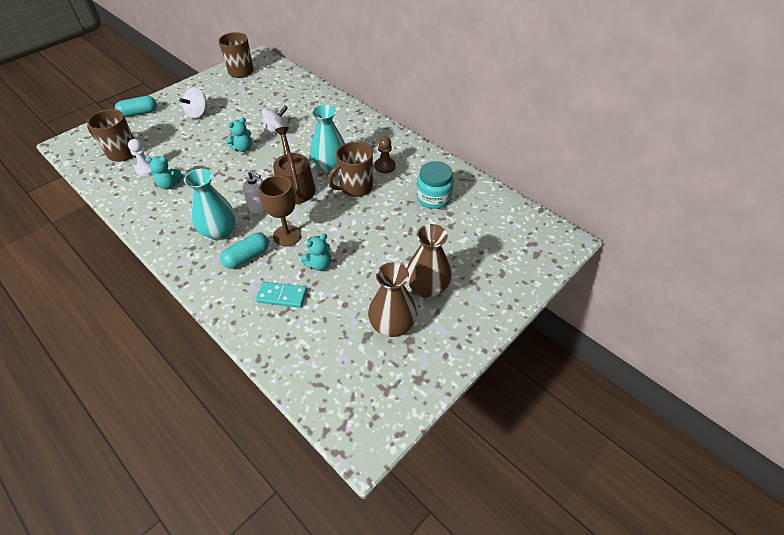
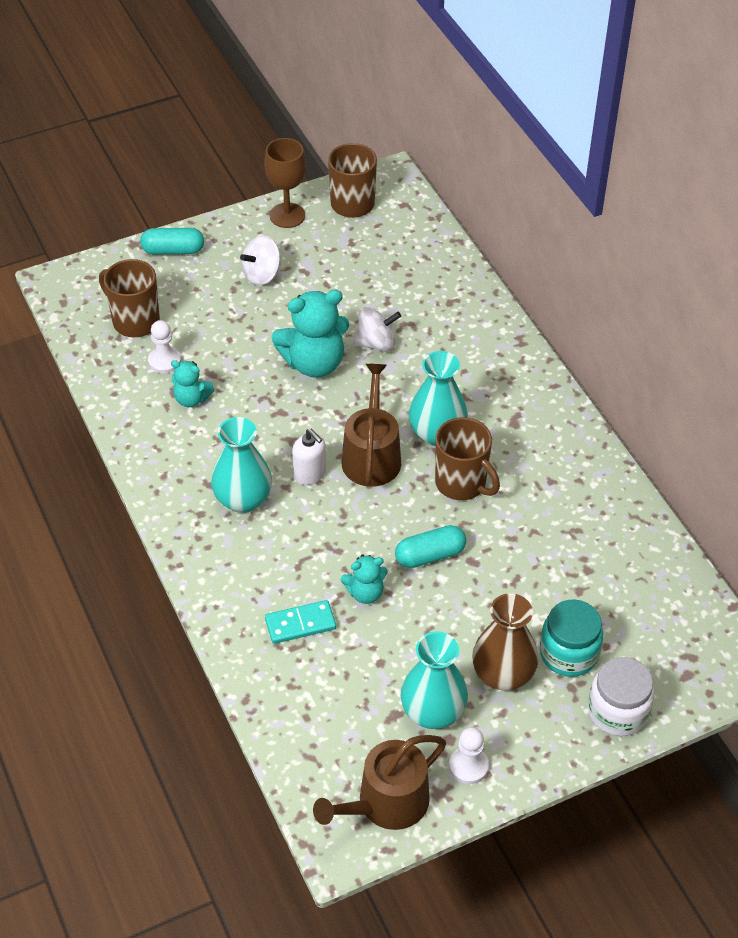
camera: 20 degrees right, 0 degrees up
(243, 148) = (314, 363): turquoise teddy bear -> turquoise teddy bear, size x1.85
(247, 257) = (270, 551): turquoise capsule -> turquoise capsule (430, 555)
(282, 296) = (300, 624): turquoise domino -> turquoise domino turned 45 degrees counterclockwise
(287, 235) = (335, 534): brown goblet -> brown goblet (287, 215)
(355, 187) = (461, 483): brown mug -> brown mug turned 120 degrees counterclockwise
(385, 166) = (521, 458): brown pawn -> none
(385, 399) = (386, 803): none -> brown watering can
(392, 325) = (433, 712): brown vase -> turquoise vase
(430, 353) = (468, 766): none -> white pawn
(433, 198) = (574, 536): turquoise jar -> turquoise jar (568, 653)
(507, 288) = (617, 711): none -> white jar

